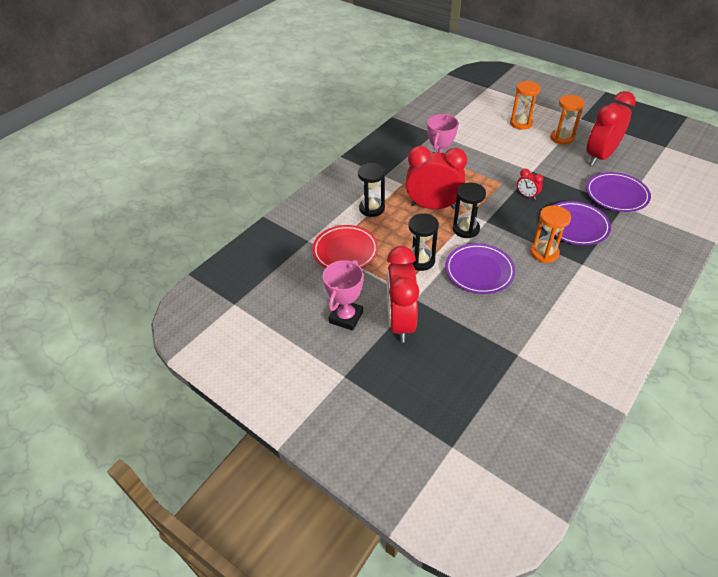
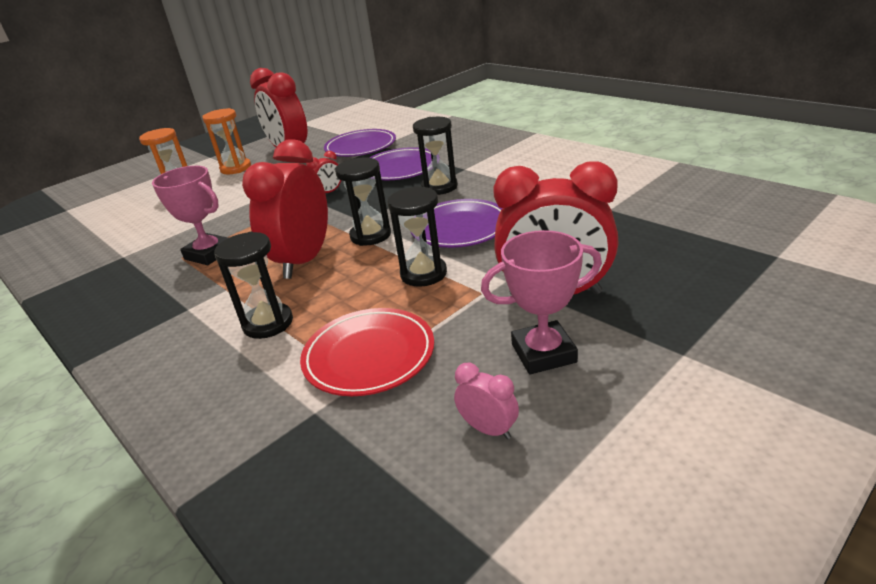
camera: 80 degrees left, 15 degrees down
(294, 299) = (488, 429): none -> pink clock
(346, 317) = (543, 353): pink trophy -> pink trophy turned 45 degrees counterclockwise
(544, 253) = (439, 187): orange hourglass -> black hourglass

